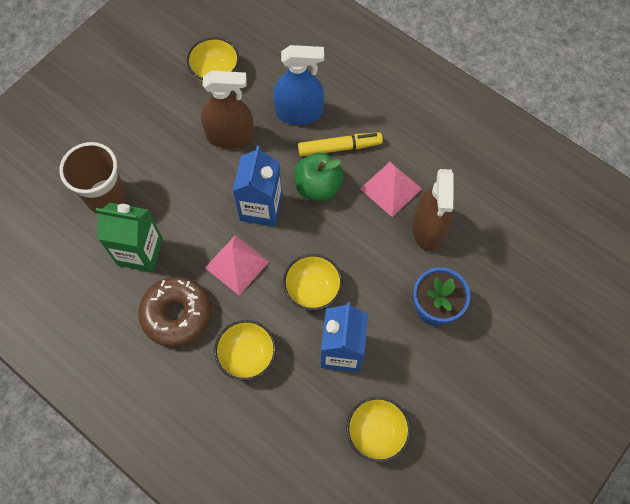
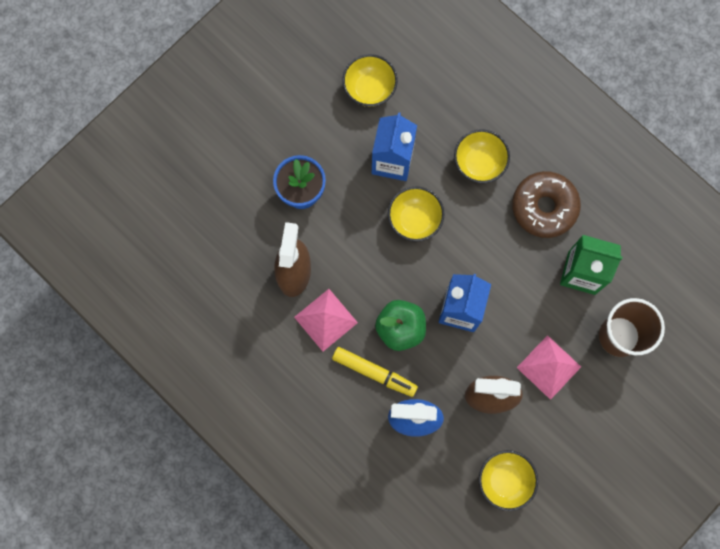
camera: 175 degrees left, 10 degrees up
(237, 264) = (486, 251): pink pyramid -> pink pyramid (548, 367)
(339, 147) = (374, 372): yellow marker -> yellow marker turned 150 degrees counterclockwise

